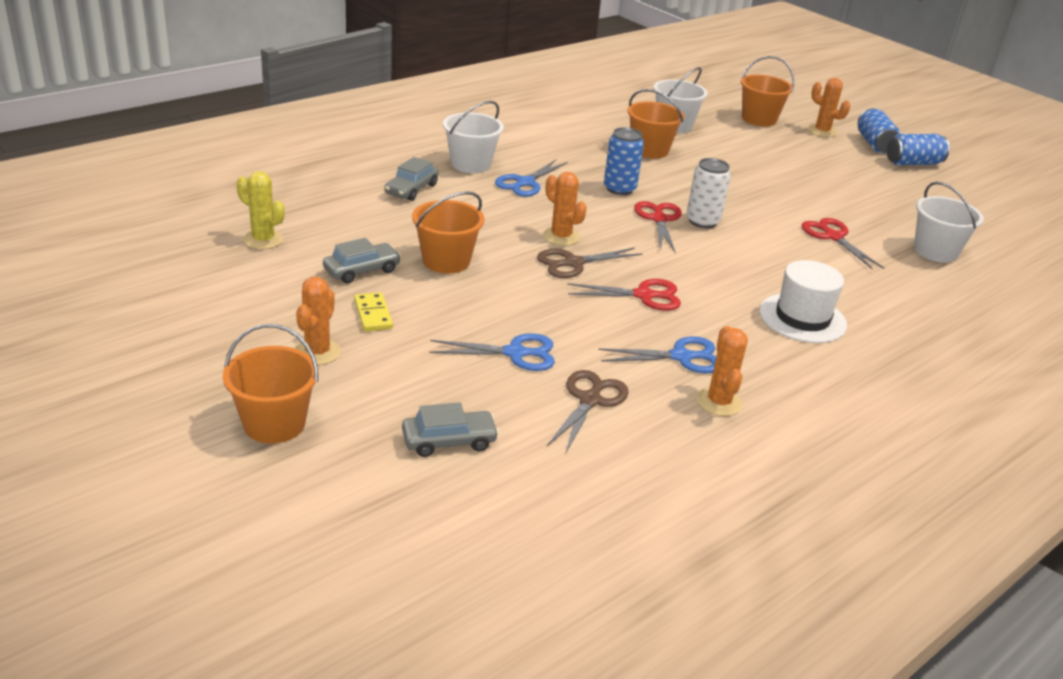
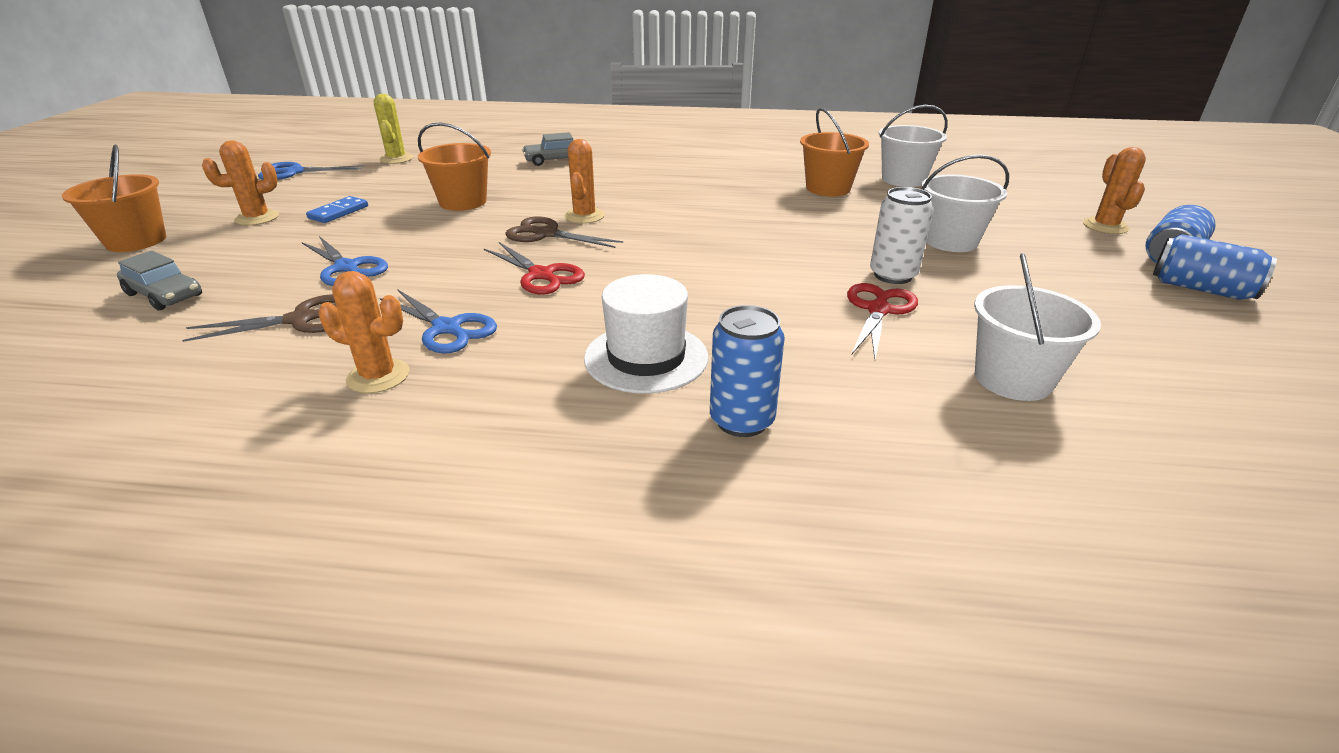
camera: 50 degrees right, 0 degrees up
(362, 270) = (400, 189): grey car -> none
(373, 314) = (338, 212): yellow domino -> blue domino
(471, 164) = (637, 158): white bucket -> white bucket (950, 241)
(525, 183) = (649, 179): blue scissors -> blue scissors (294, 172)
(619, 189) = (723, 204): blue can -> blue can (742, 420)
(659, 219) = (704, 233): red scissors -> none
(702, 221) = (746, 248): white can -> white can (893, 275)
(719, 402) = (378, 376): orange cactus -> orange cactus turned 60 degrees clockwise
(759, 119) = (1031, 198): orange bucket -> none

